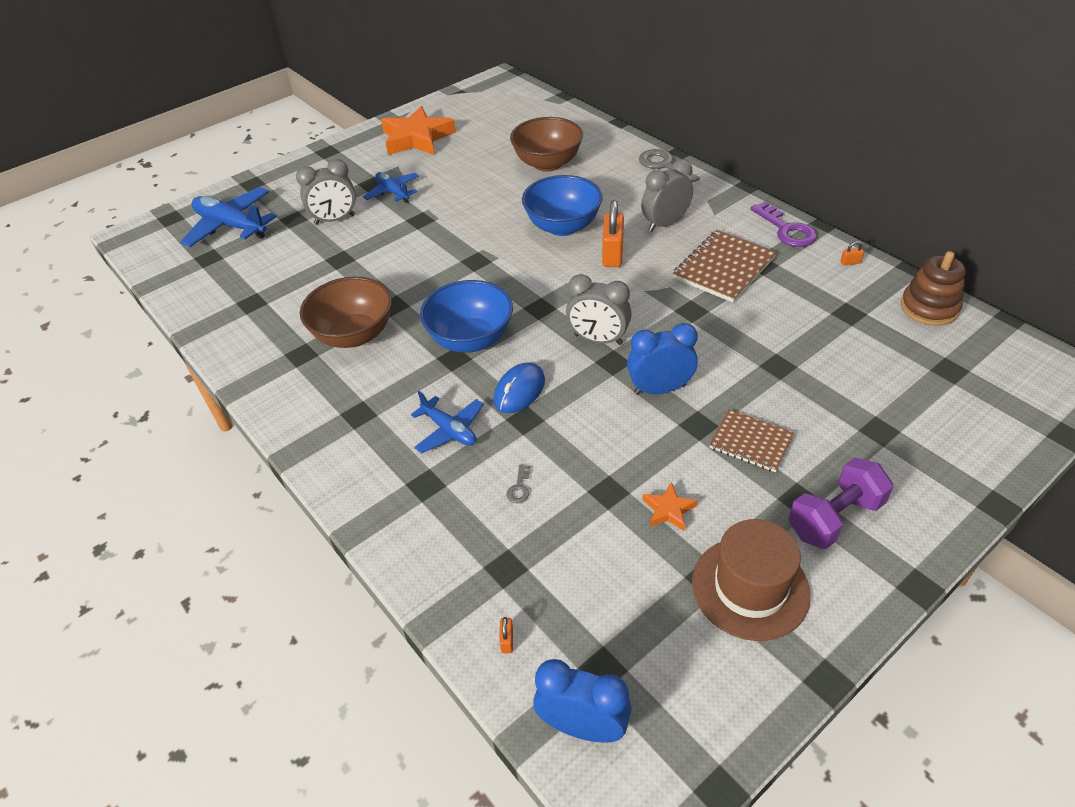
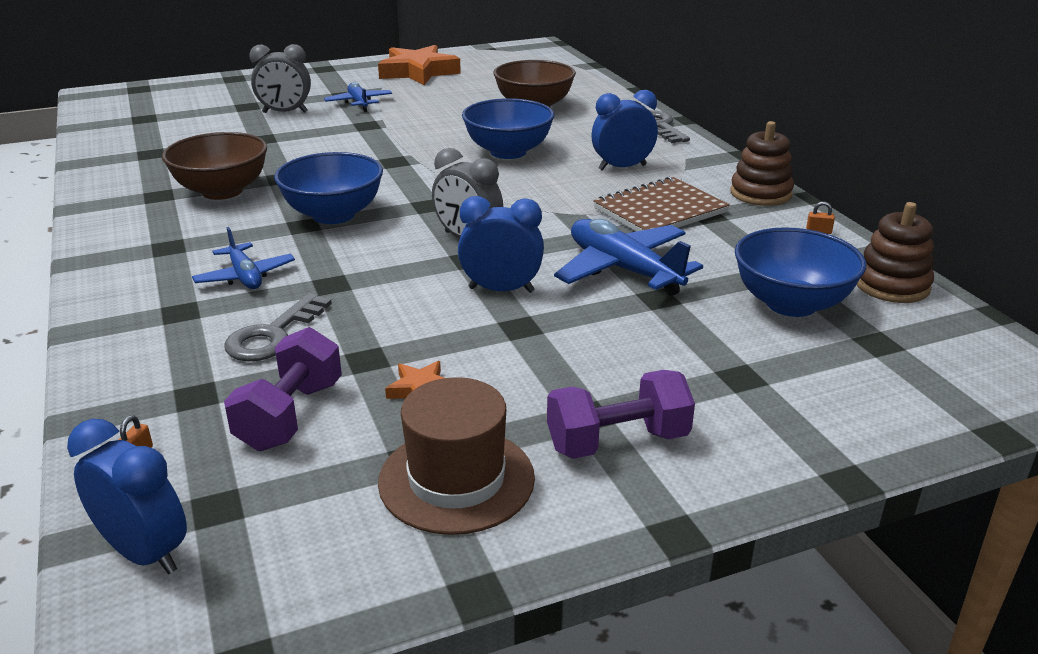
camera: 15 degrees right, 15 degrees down
(231, 226) = (186, 102): blue plane -> blue plane (623, 270)
(519, 391) = (346, 261): blue mouse -> none
(519, 488) = (273, 335): grey key -> grey key, size x2.22
(592, 565) = (290, 415): none -> purple dumbbell
(612, 254) = (543, 180): orange padlock -> none
(665, 224) = (622, 167): grey clock -> blue clock
(751, 442) = (569, 354): brown notebook -> none
(786, 229) = (760, 193): purple key -> brown stacking toy
(872, 346) = (791, 304): none -> blue bowl

